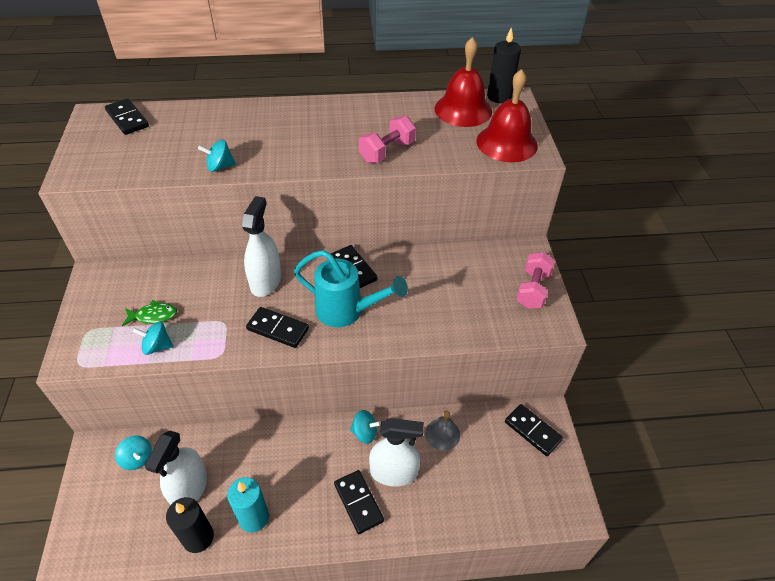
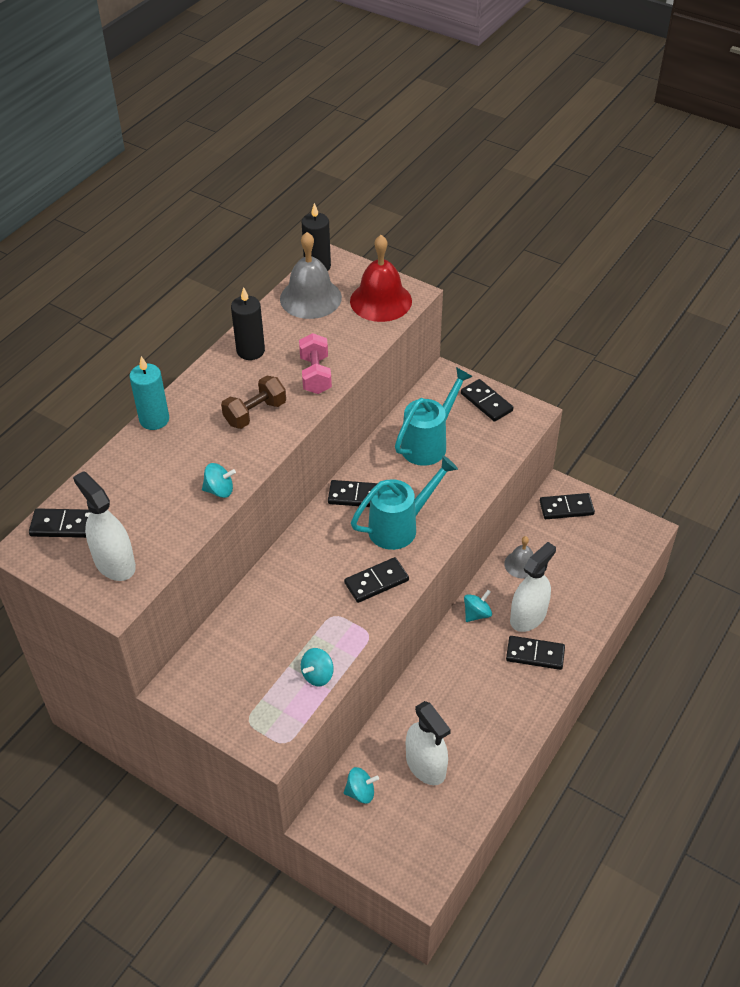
camera: 50 degrees left, 0 degrees up
(153, 316) = (277, 662): green fish -> none
(198, 537) = (477, 780): black candle -> black candle (250, 351)
(220, 167) = (219, 490): turquoise spinning top -> turquoise spinning top turned 120 degrees counterclockwise
(253, 517) = (491, 732): turquoise candle -> turquoise candle (154, 419)
(266, 281) = (312, 562): white spray bottle -> white spray bottle (114, 563)
(314, 144) = (255, 413): none -> brown dumbbell
(449, 279) = (428, 443): none -> turquoise watering can
(463, 110) = (310, 298): red bell -> grey bell
(532, 290) = (486, 402): pink dumbbell -> black domino

